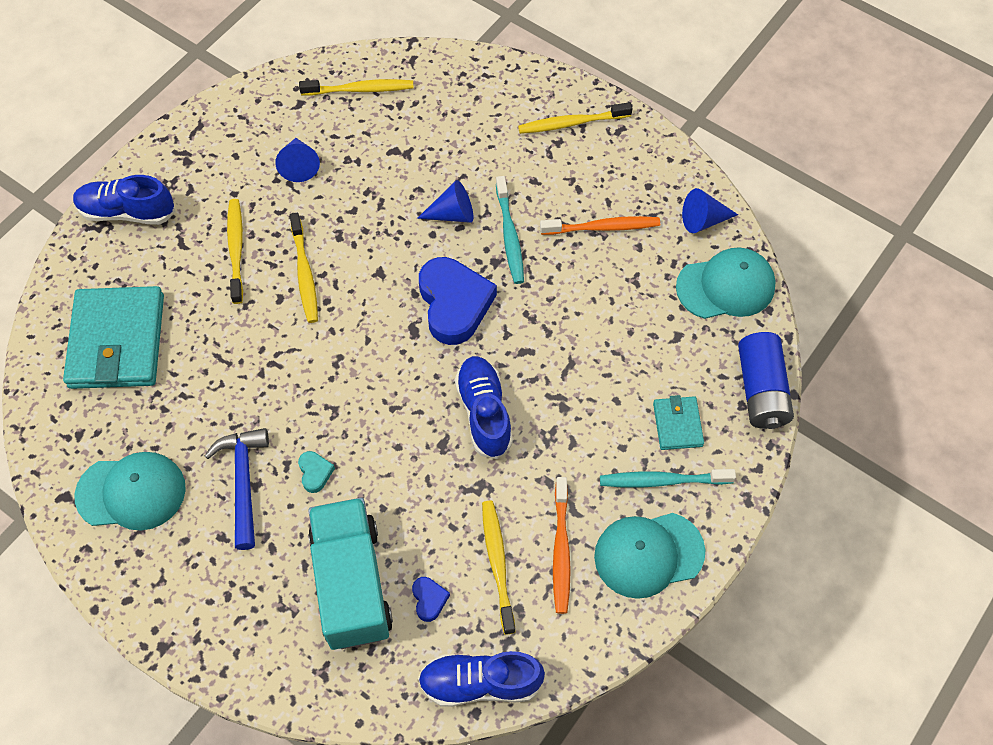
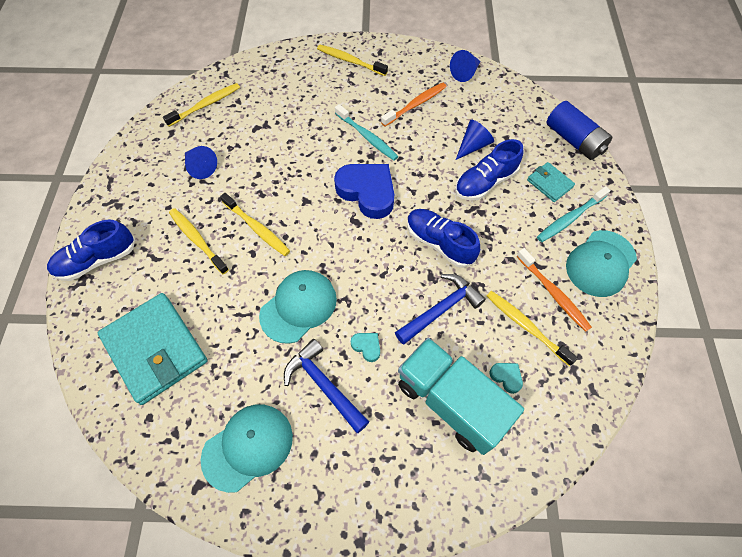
camera: 35 degrees left, 0 degrees up
(423, 485) = (441, 309): none -> blue hammer
(429, 599) = (506, 377): blue heart -> turquoise heart
(452, 214) = (323, 143): blue cone -> blue cone (473, 146)
(480, 683) = (582, 407): blue shoe -> blue shoe (485, 182)
(571, 123) = (350, 61): yellow toothbrush -> yellow toothbrush turned 75 degrees clockwise
(726, 286) = (507, 99): turquoise cap -> turquoise cap (298, 307)

